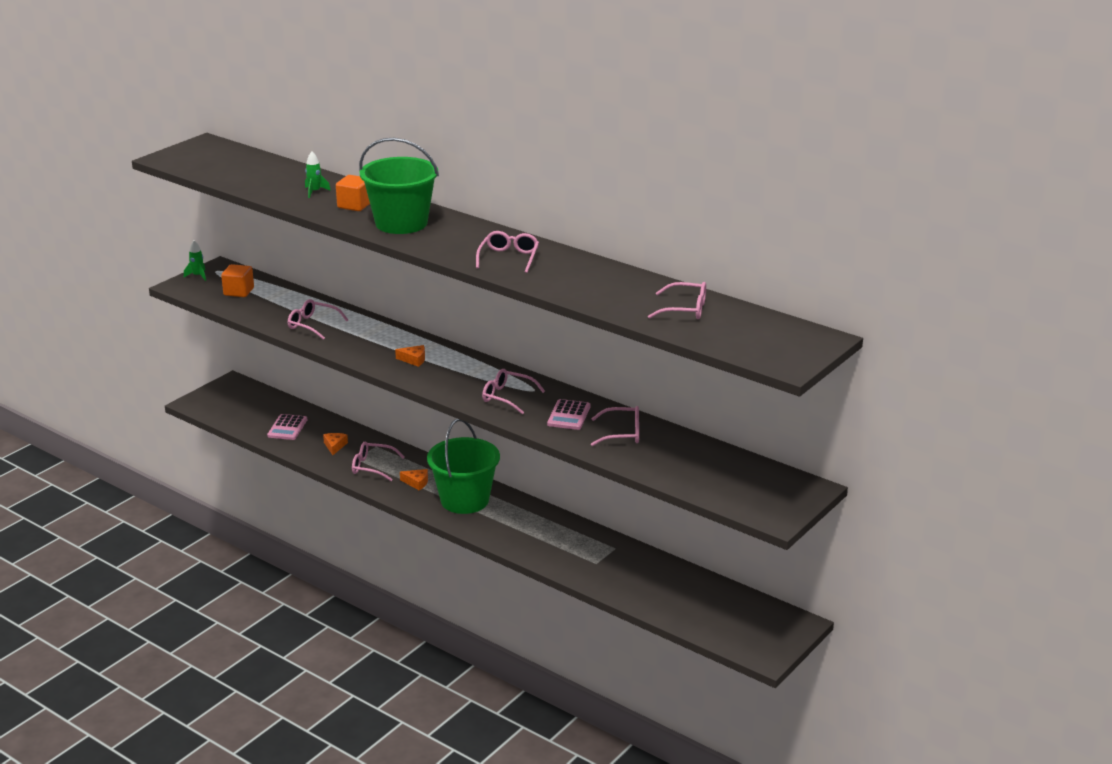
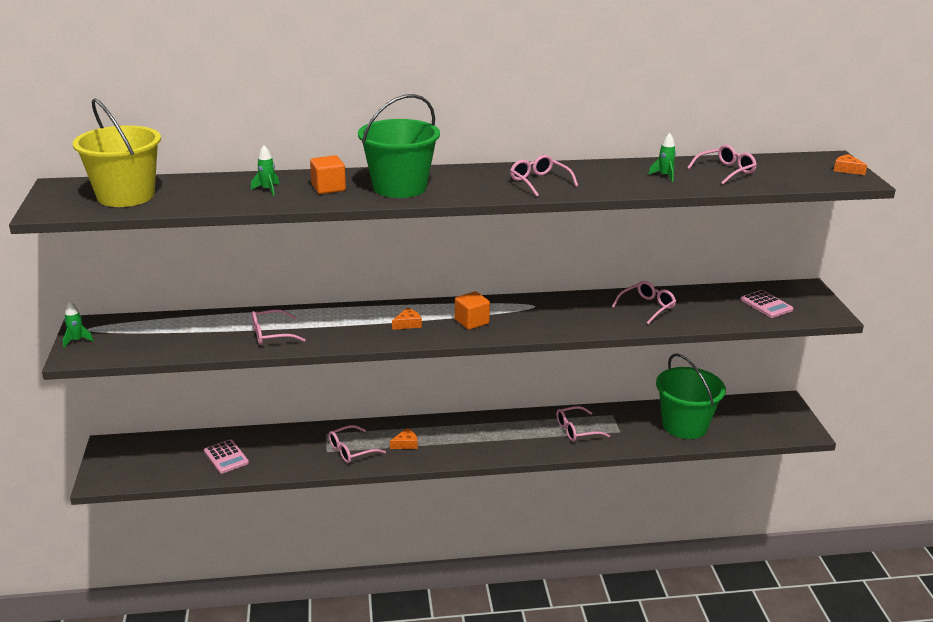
camera: 45 degrees left, 0 degrees up
(226, 164) = (126, 196): none -> yellow bucket
(239, 291) = (146, 337): orange cube -> orange cube (471, 322)
(335, 446) = (292, 450): orange cheese -> orange cheese (847, 169)
(465, 500) = (462, 437): green bucket -> green bucket (684, 425)
(507, 397) = (528, 319): pink glasses -> pink glasses (576, 430)
(569, 415) = (592, 312): pink calculator -> pink calculator (766, 305)
(621, 292) = (664, 176): none -> green rocket

